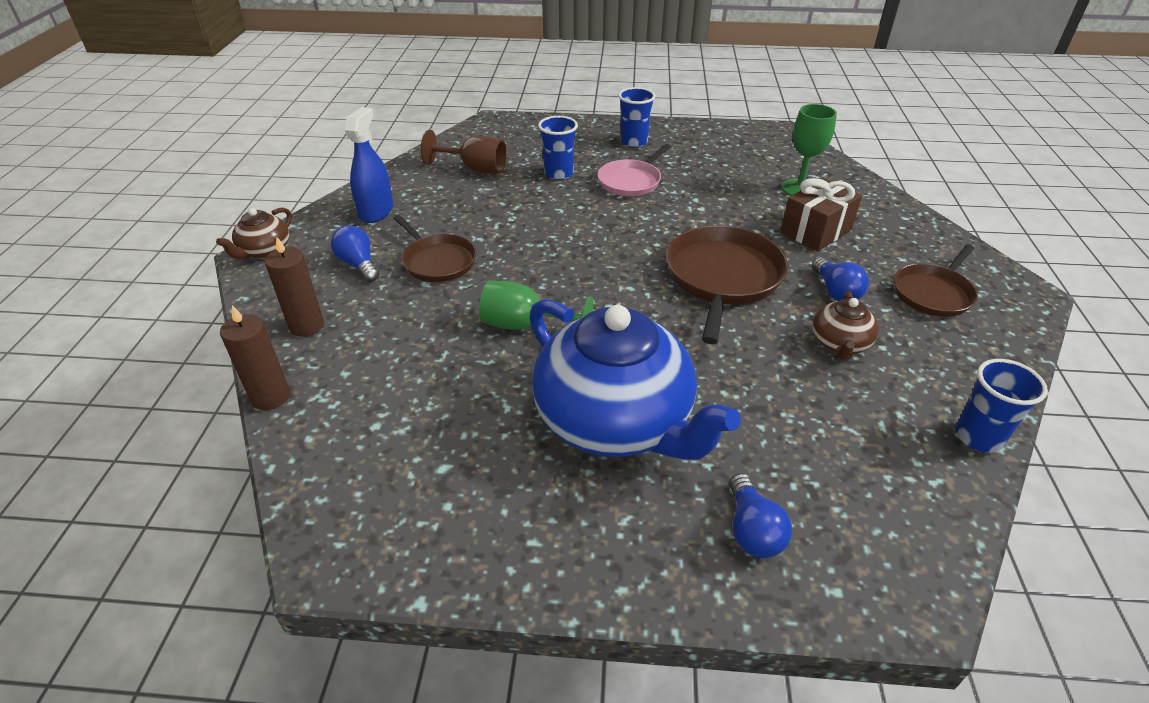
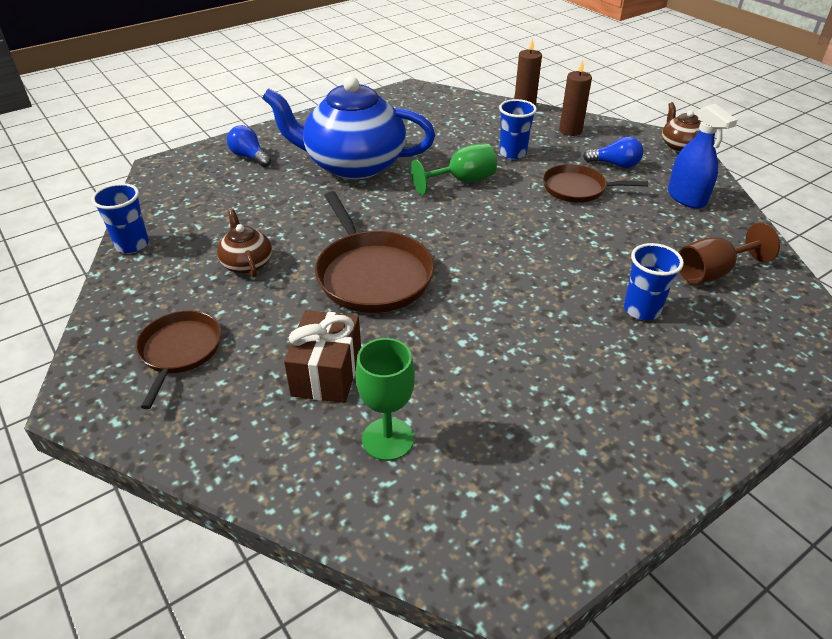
camera: 140 degrees right, 0 degrees up
(631, 181) = (567, 340): pink pan -> none
(634, 142) = (653, 410): blue cup -> blue cup (513, 153)
(835, 292) = (271, 308): blue light bulb -> none

